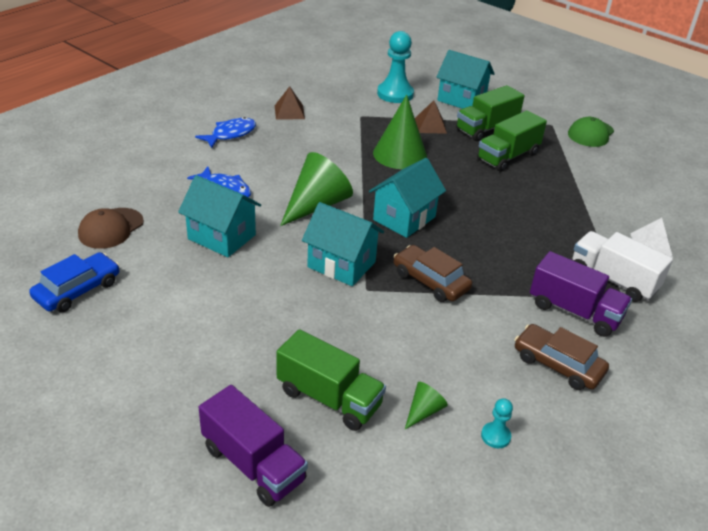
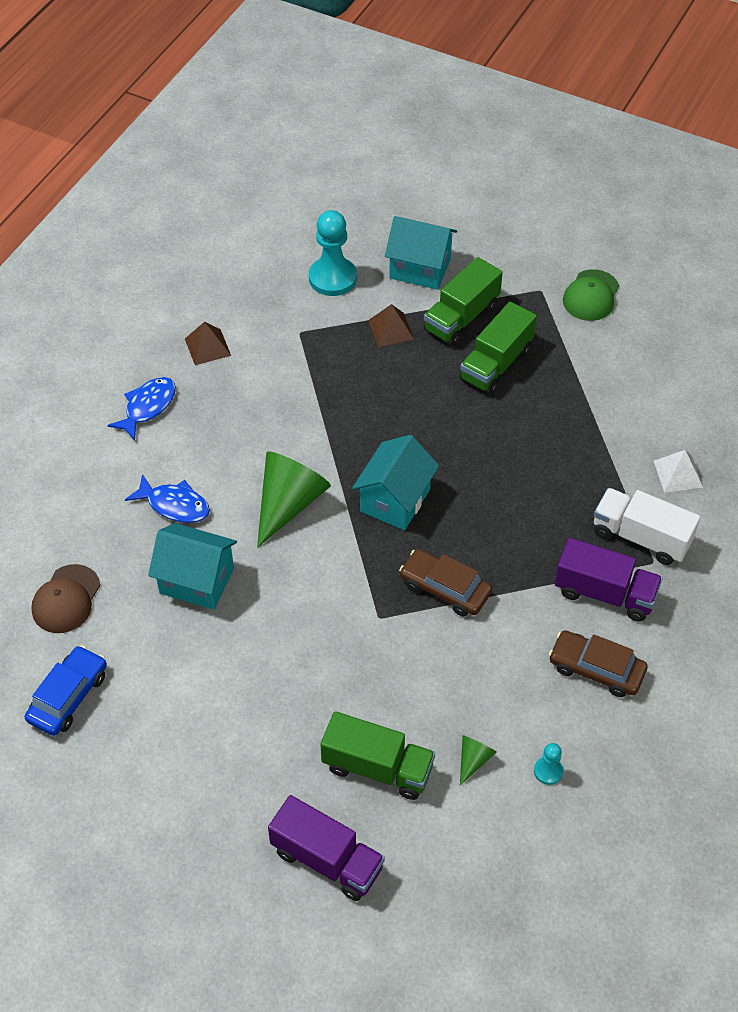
camera: 10 degrees left, 15 degrees up
(341, 264) = (342, 588): turquoise house -> none
(400, 154) = (365, 392): green cone -> none

